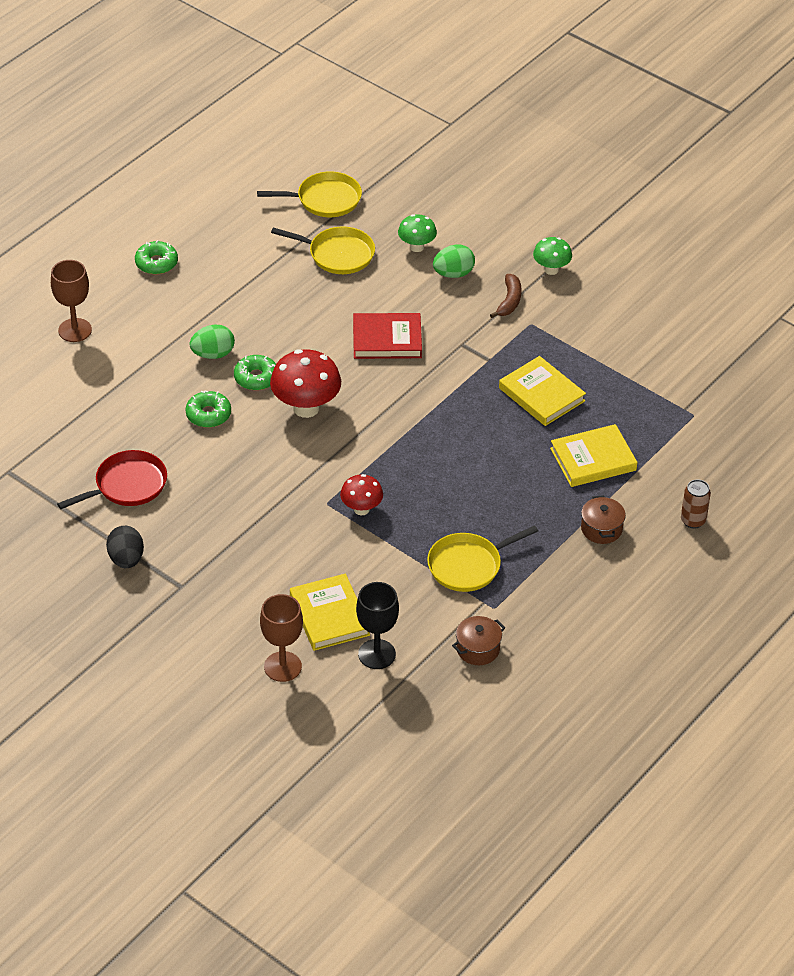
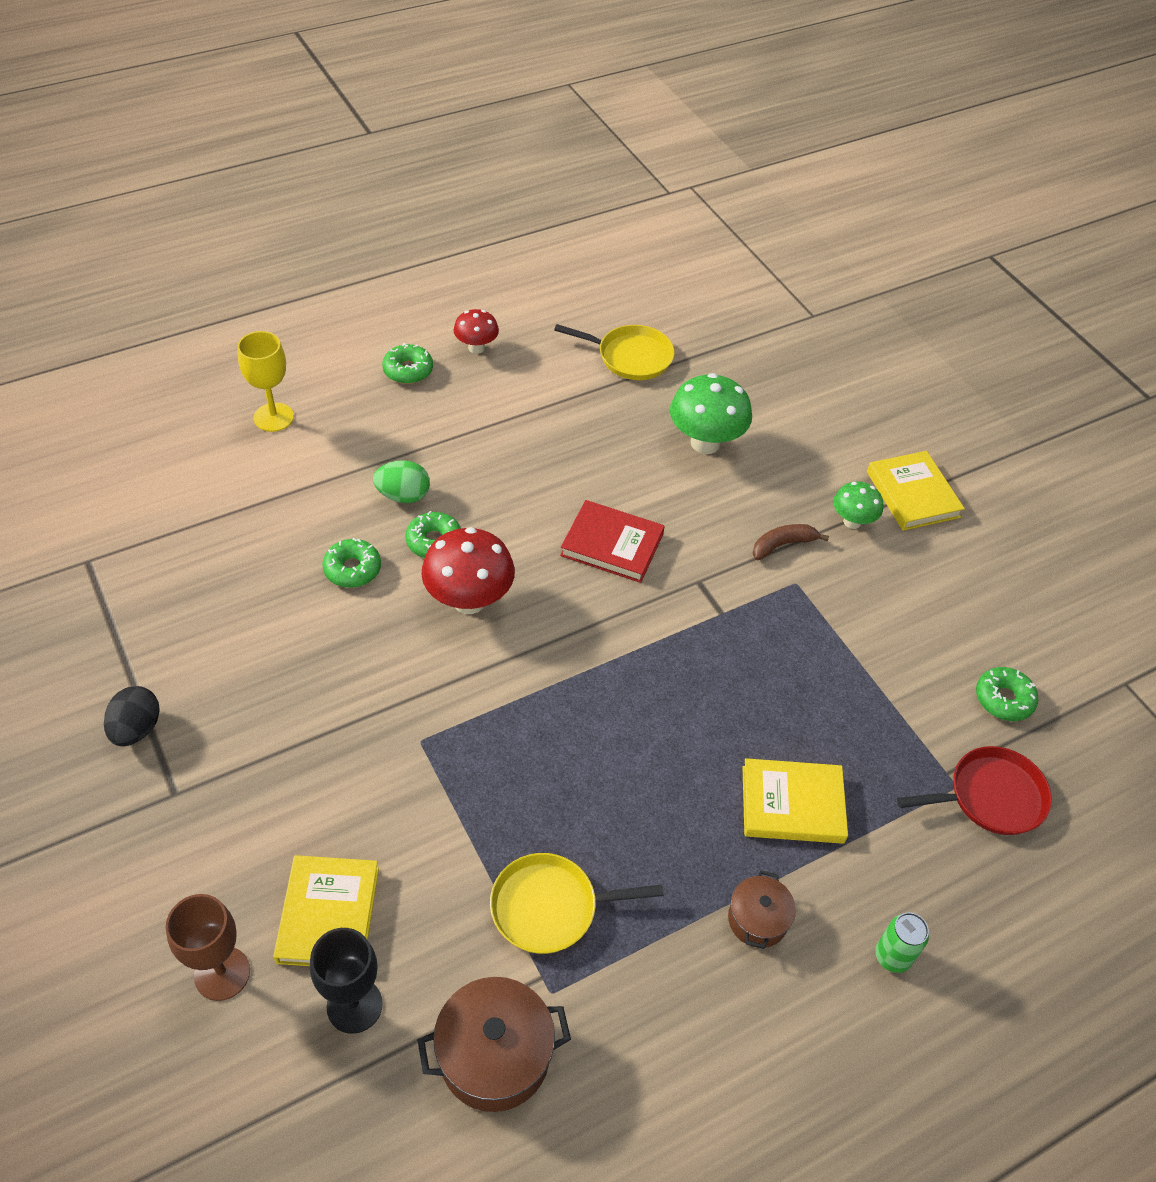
camera: 20 degrees right, 5 degrees up
(75, 330) = (273, 417): brown goblet -> yellow goblet
(127, 485) = (204, 627): red pan -> red pan (991, 796)
(338, 254) = (611, 423): yellow pan -> none
(361, 509) = (458, 766): red mushroom -> red mushroom (476, 348)
(416, 247) = (705, 443): green mushroom -> green mushroom, size x1.71
(453, 274) = (732, 489): green egg -> none
(478, 649) = (494, 1055): brown pot -> brown pot, size x1.68
(509, 301) = (783, 545): brown banana -> brown banana turned 150 degrees counterclockwise
(541, 394) = (766, 684): yellow book -> yellow book (912, 494)
(693, 520) = (892, 956): brown can -> green can
(703, 353) = (1003, 699): none -> green donut

